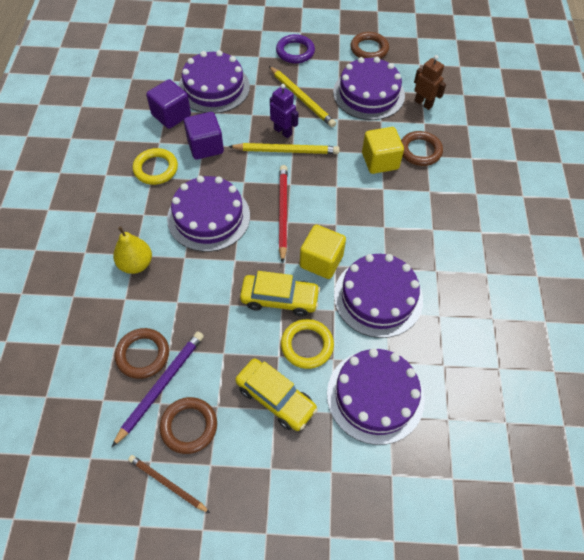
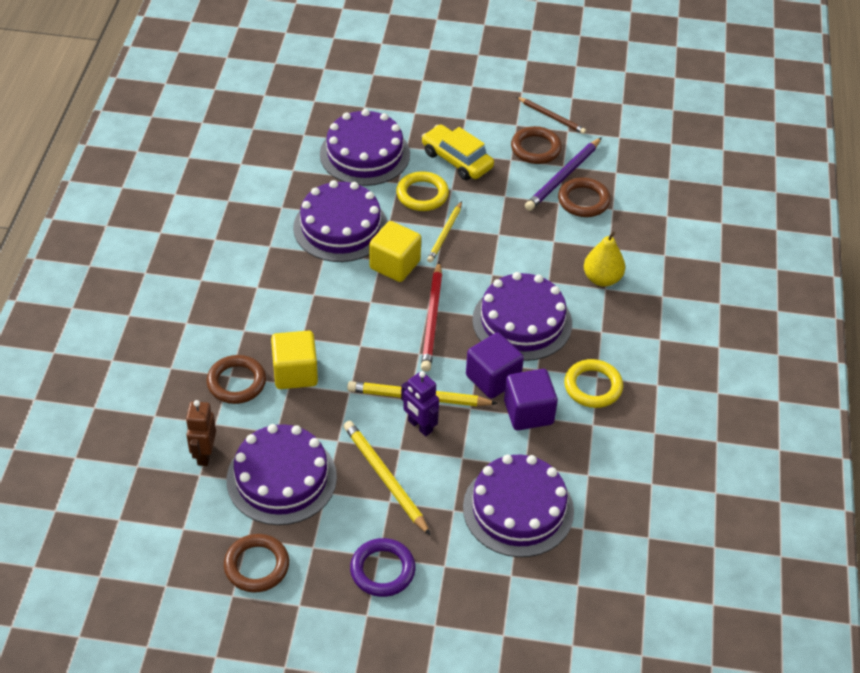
camera: 175 degrees left, 10 degrees down
(171, 115) = (580, 465): purple cube -> purple cube (493, 378)
(279, 299) = (445, 234): yellow car -> yellow pencil
(423, 103) = (204, 454): brown robot -> brown robot turned 45 degrees clockwise

